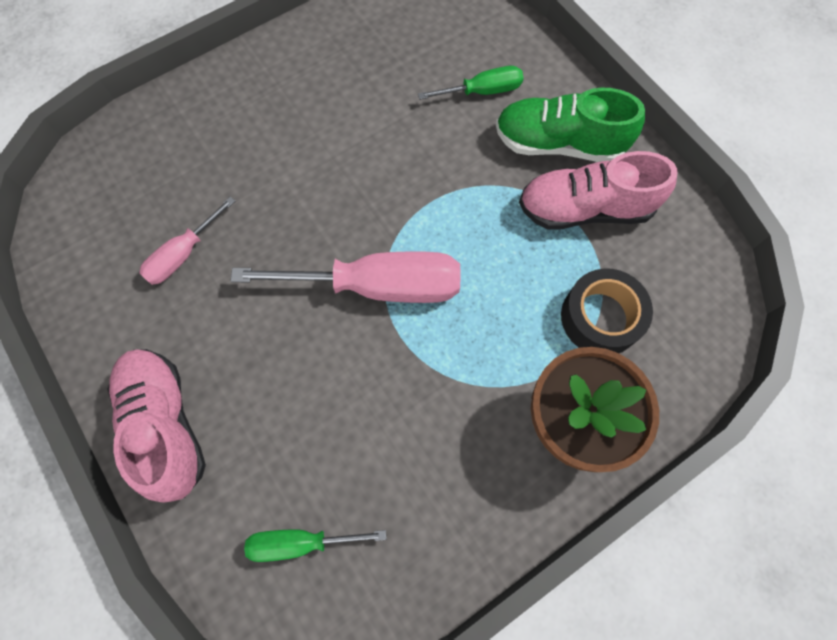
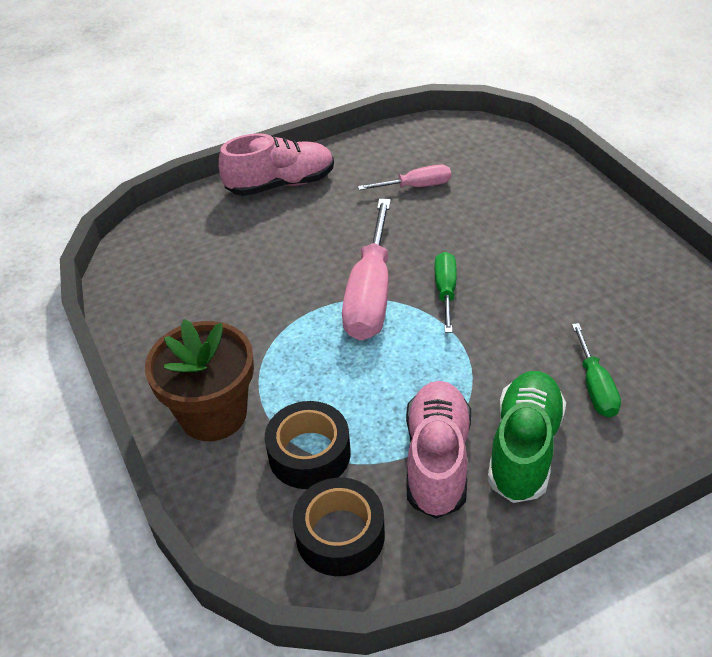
camera: 100 degrees right, 25 degrees down
(183, 254) = (416, 186): pink screwdriver -> pink screwdriver turned 120 degrees clockwise
(301, 542) = (177, 248): green screwdriver -> green screwdriver (445, 291)
(678, 279) = (340, 535): none -> black tape

